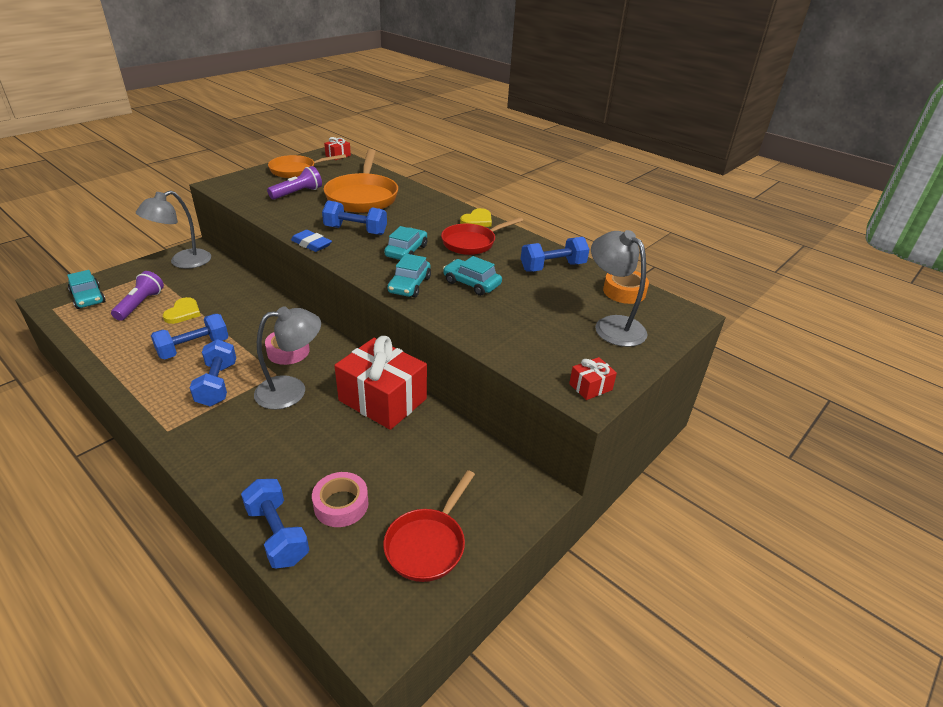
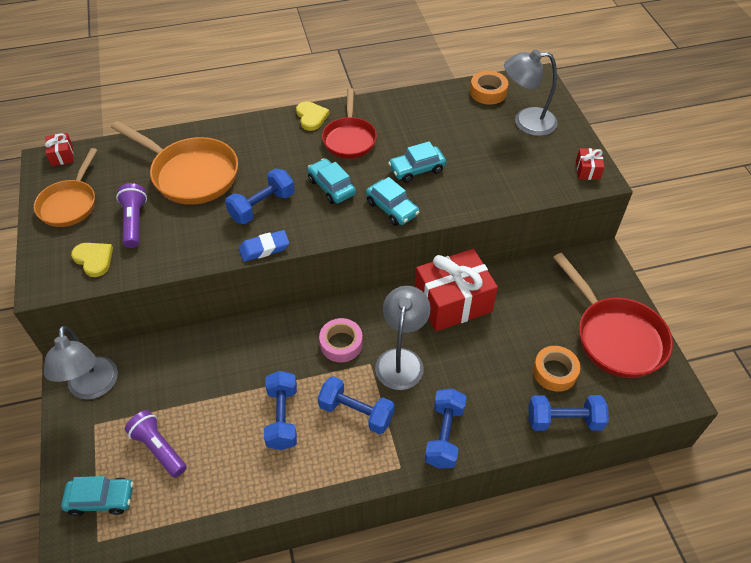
camera: 55 degrees left, 15 degrees up
(183, 312) = (207, 412): yellow heart -> yellow heart (94, 259)
(341, 504) = (554, 372): pink tape -> orange tape
(428, 544) = (615, 336): red pan -> red pan, size x1.51
(552, 267) = (426, 111): blue dumbbell -> blue dumbbell (444, 435)

